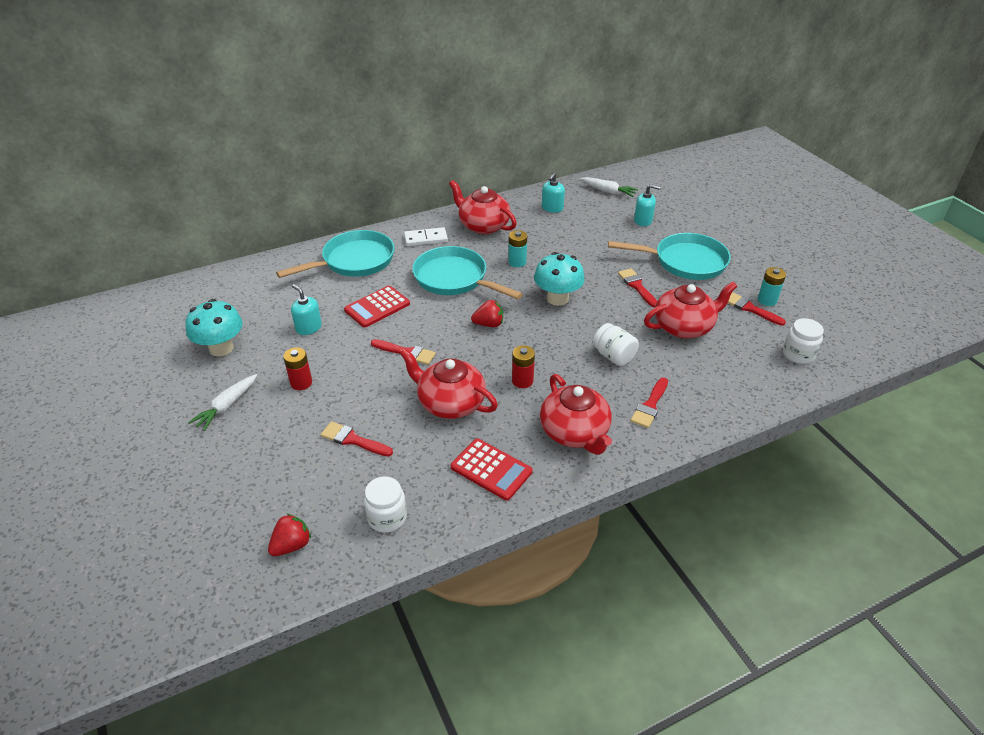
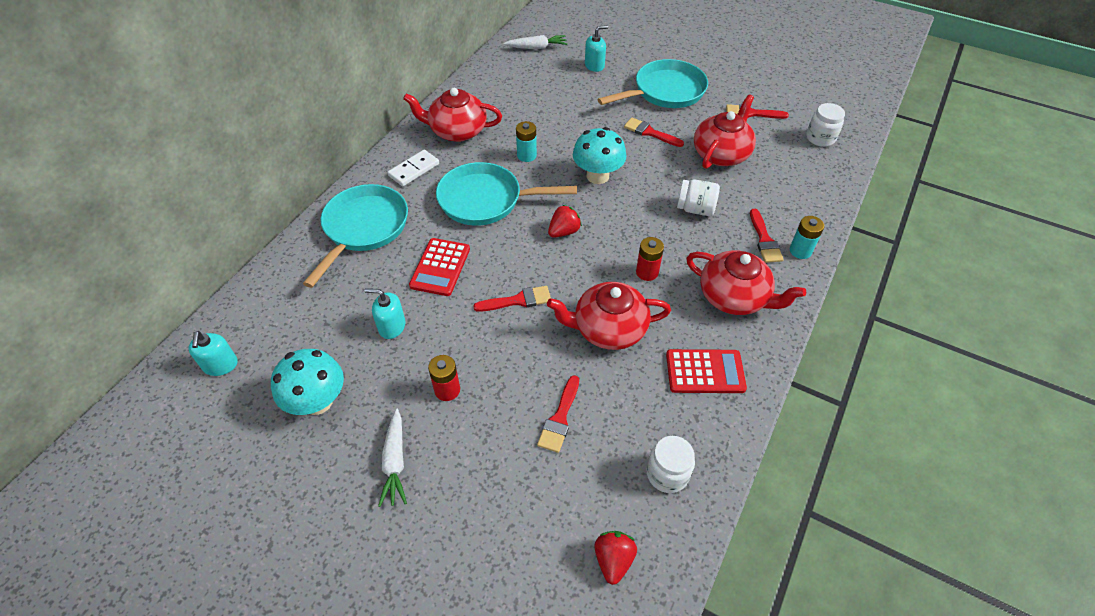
camera: 35 degrees left, 10 degrees up
(353, 440) = (560, 418): red brush -> red brush turned 60 degrees counterclockwise
(552, 208) = (503, 85): turquoise soap dispenser -> turquoise soap dispenser (220, 365)
(767, 300) = (756, 100): turquoise battery -> turquoise battery (800, 251)

